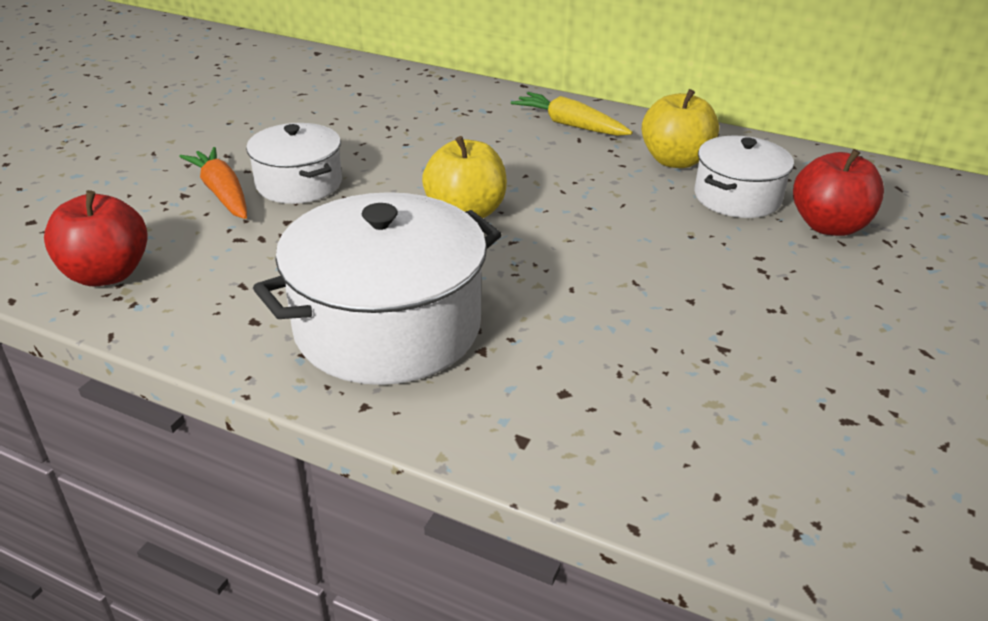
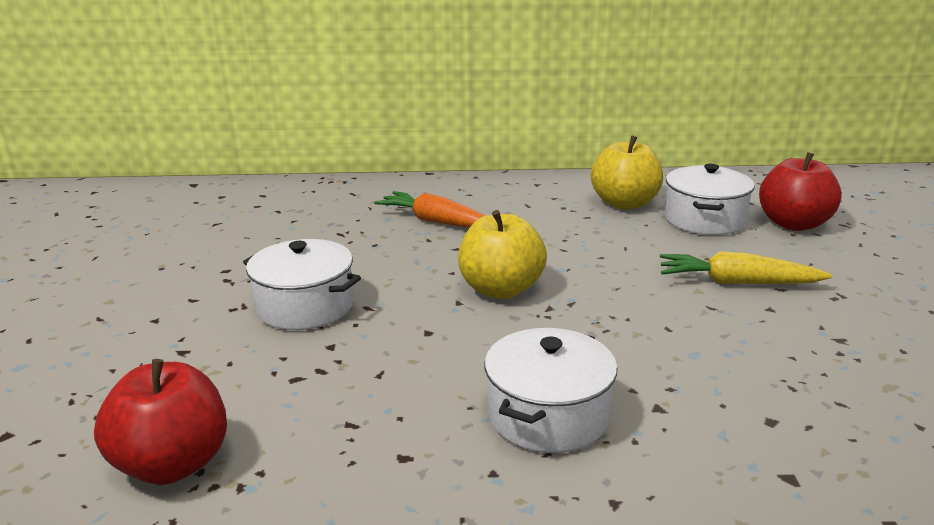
camera: 25 degrees left, 10 degrees down
(222, 193) = (228, 338): orange carrot -> orange carrot (436, 221)
(388, 326) = (548, 415): white pot -> white pot, size x0.58
(570, 125) = (506, 195): yellow carrot -> yellow carrot (737, 282)

